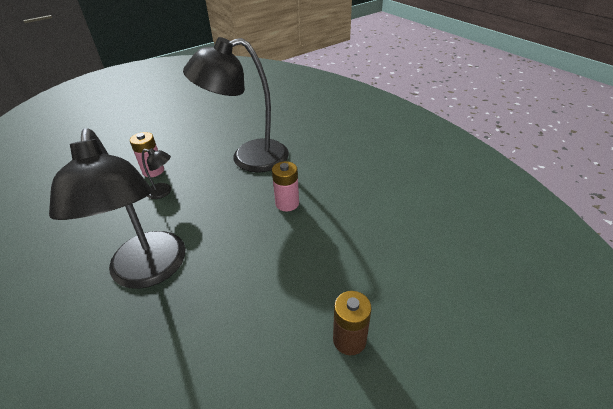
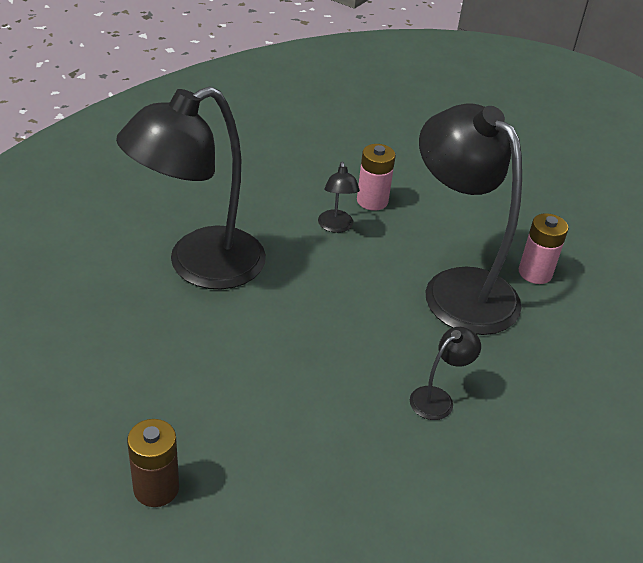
camera: 65 degrees right, 0 degrees up
(287, 203) = (377, 362): pink battery -> pink battery (535, 273)
(323, 187) = (438, 398): none -> black lamp

